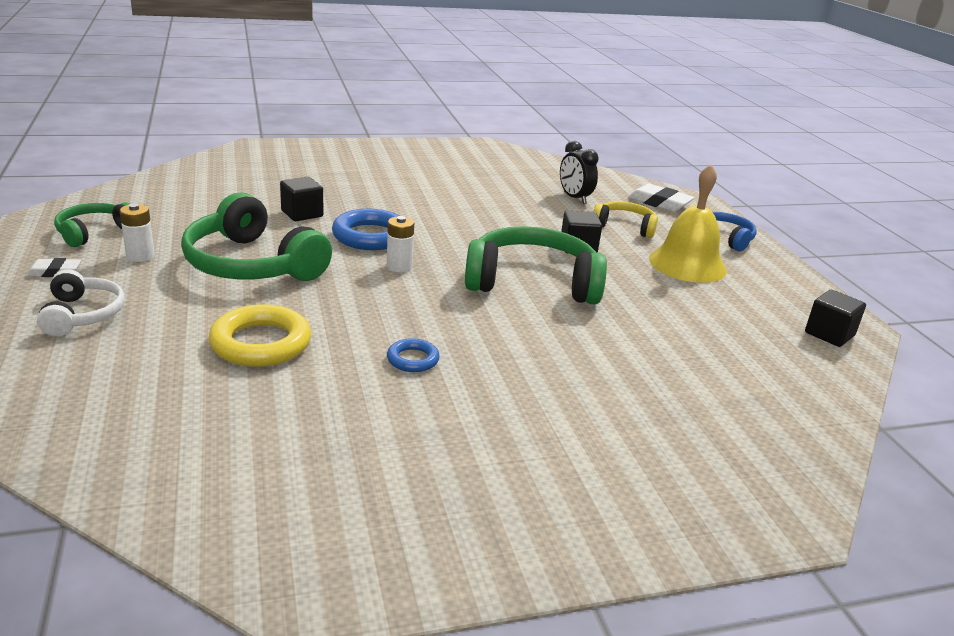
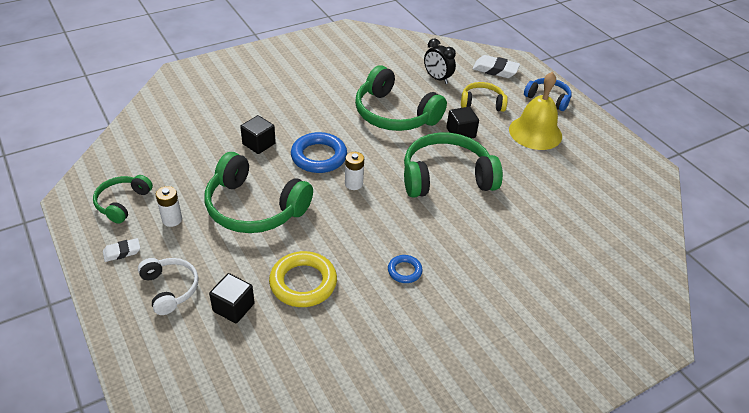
camera: 15 degrees left, 15 degrees up
(497, 218) = (394, 114): none -> green headphones
(829, 334) = (639, 179): black cube -> black cube (233, 307)

